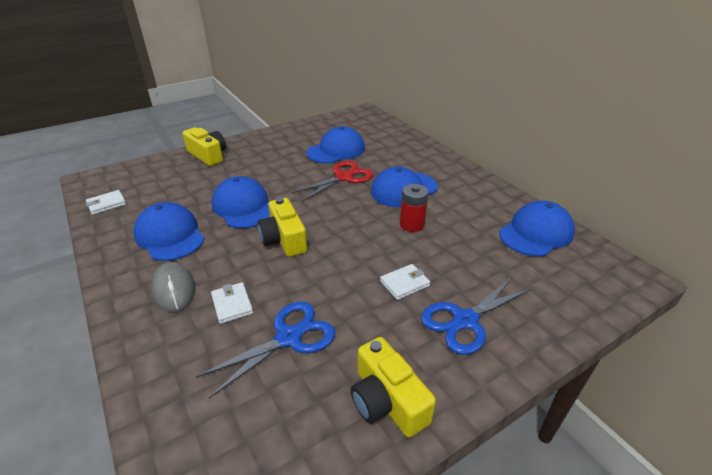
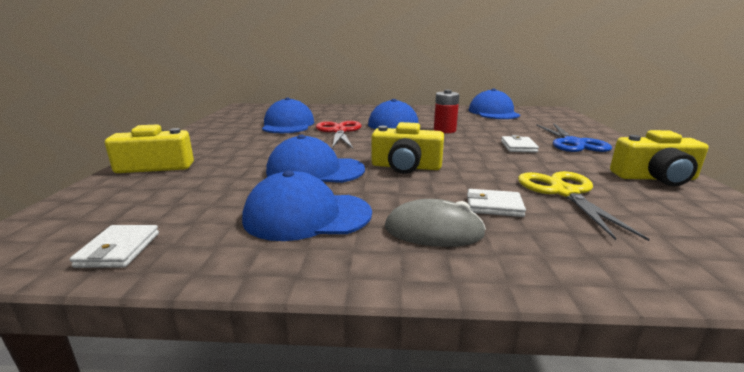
camera: 55 degrees left, 15 degrees down
(289, 337) = (564, 192): blue scissors -> yellow scissors

